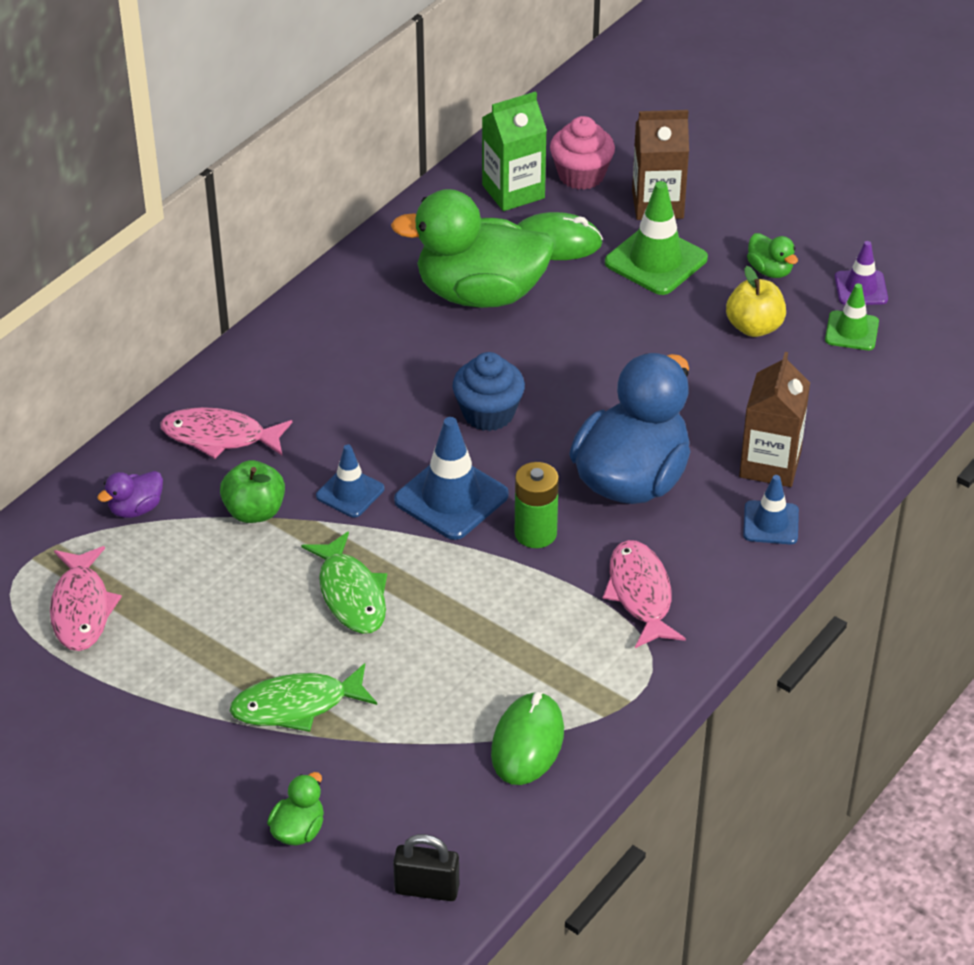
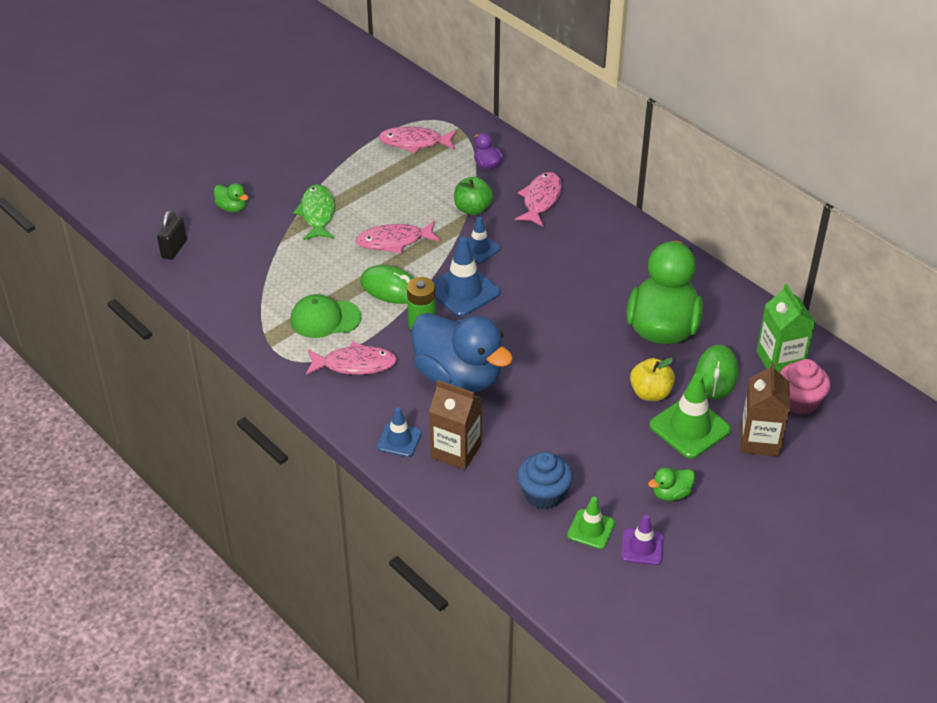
camera: 100 degrees right, 0 degrees up
(351, 594) = (394, 241): green fish -> pink fish
(488, 413) = (538, 317): blue cupcake -> blue cupcake (543, 494)
(527, 743) = (256, 299): green mouse -> green mouse (390, 288)
(552, 647) = (325, 319): none -> green cap
(754, 327) = (604, 471): yellow apple -> yellow apple (650, 393)

